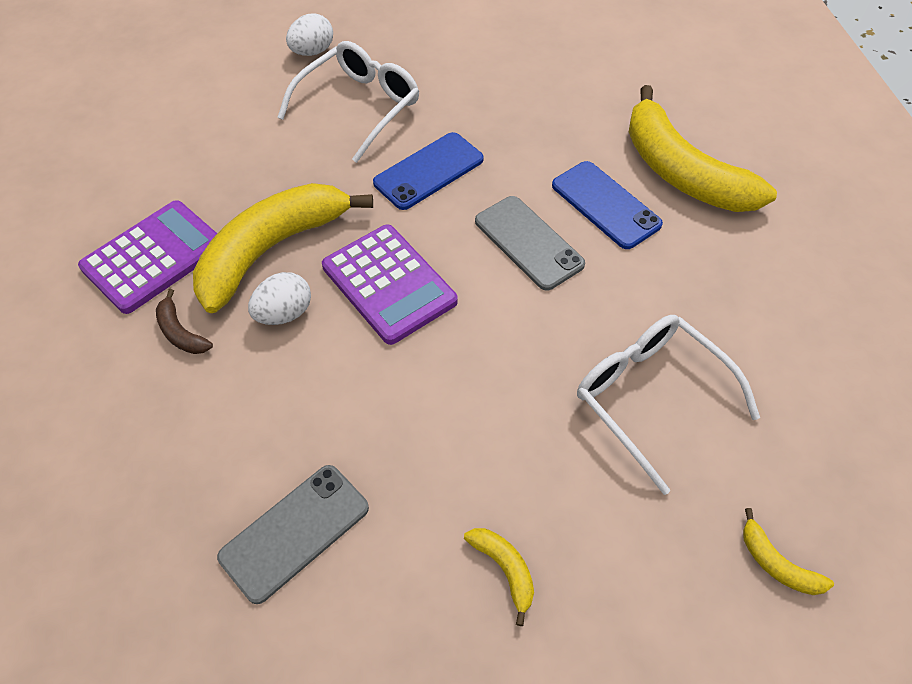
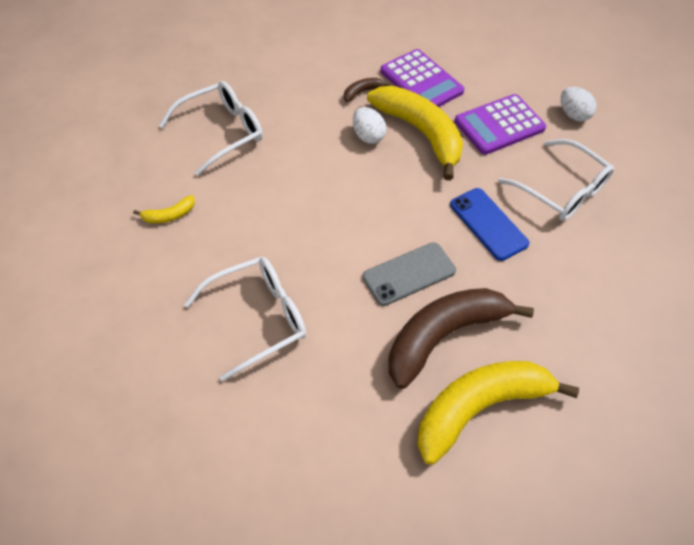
camera: 95 degrees right, 0 degrees up
(295, 532) = (222, 131): grey phone -> white glasses
(312, 51) = (627, 168): white egg -> white egg (573, 114)
(389, 284) = (382, 188): purple calculator -> purple calculator (499, 125)
(605, 205) = (443, 335): blue phone -> brown banana
(777, 564) = (119, 356): yellow banana -> none

